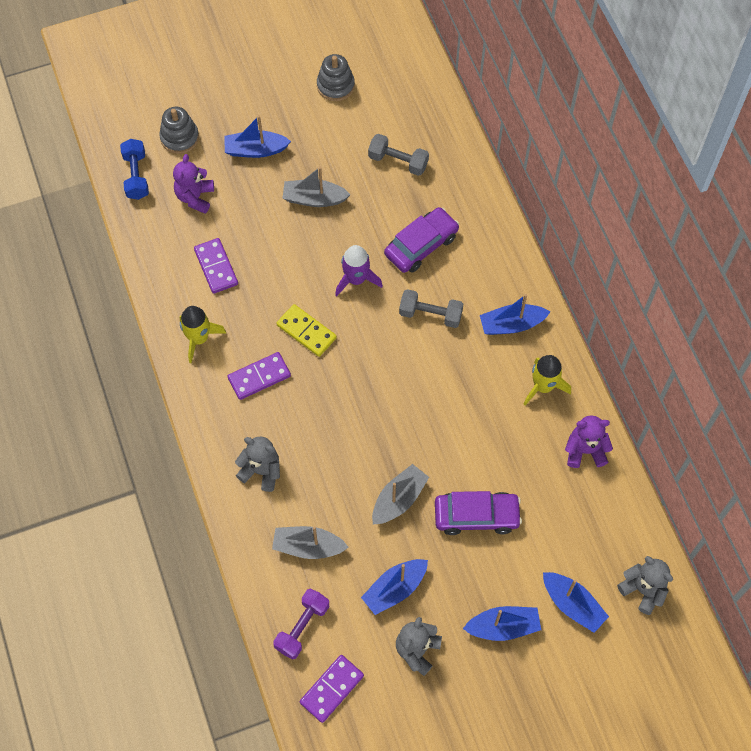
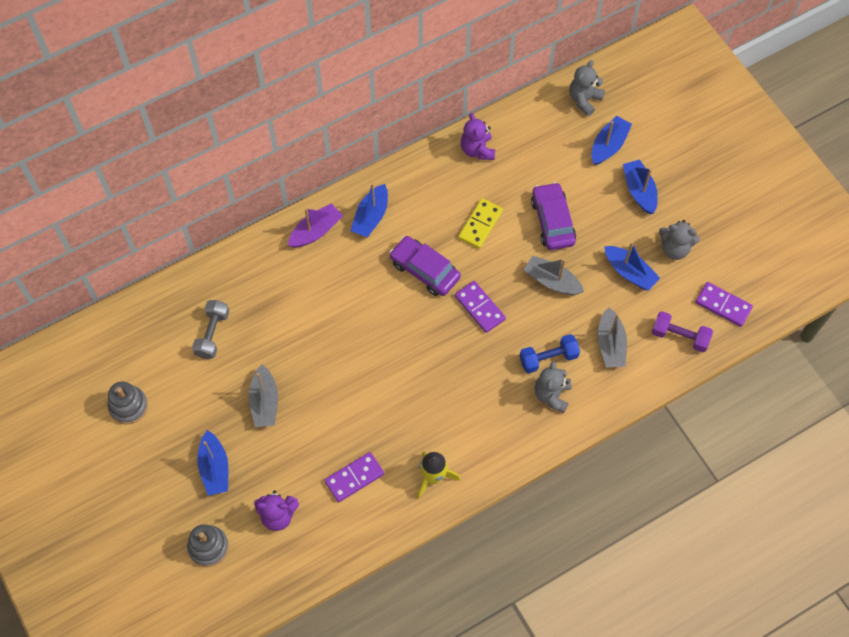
camera: 100 degrees left, 0 degrees up
(136, 176) = (260, 580): blue dumbbell -> blue dumbbell (548, 358)
(259, 377) = (462, 415): purple domino -> purple domino (479, 308)
(306, 331) = (408, 383): yellow domino -> yellow domino (480, 224)
(356, 279) = (347, 350): purple rocket -> none
(421, 245) = (302, 300): purple car -> purple car (424, 270)
(430, 314) = (372, 282): grey dumbbell -> none
(501, 268) = (316, 231): none -> purple boat
(511, 324) = (371, 217): blue boat -> blue boat turned 45 degrees clockwise
(543, 386) = (425, 186): yellow rocket -> none

